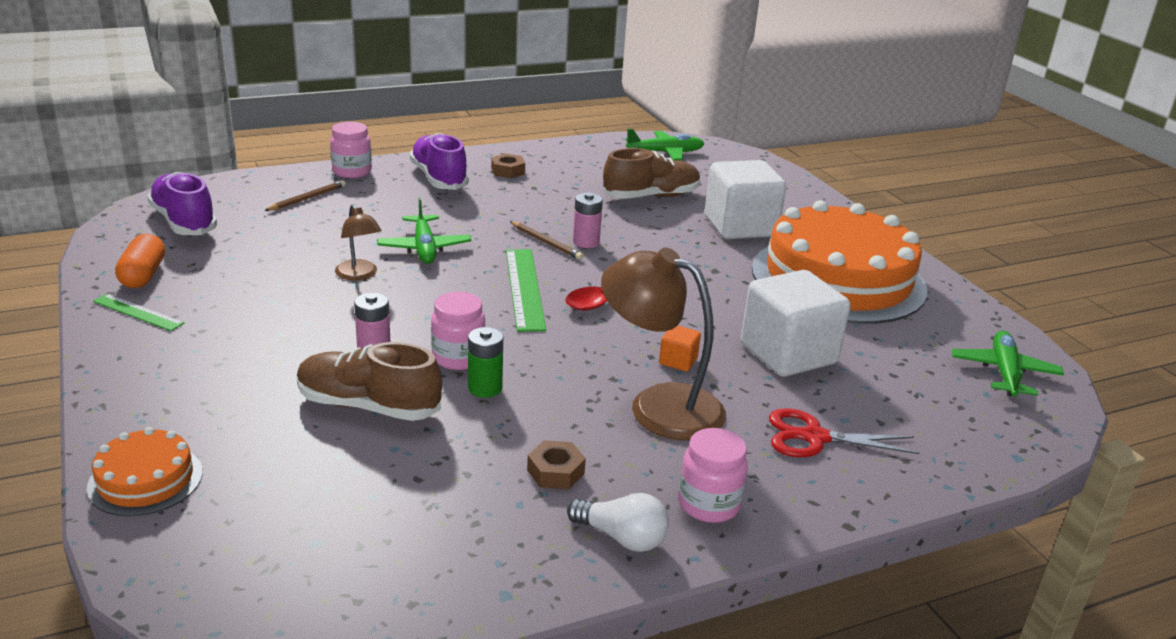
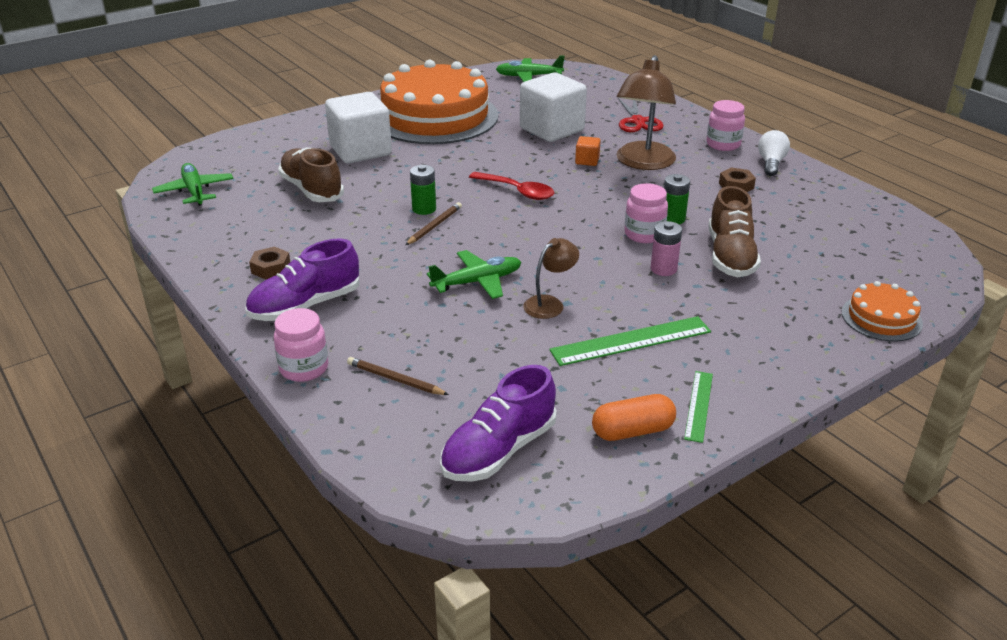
camera: 100 degrees left, 5 degrees up
(524, 288) = (523, 224): green ruler -> green ruler (631, 341)
(586, 242) = (424, 209): pink battery -> green battery

